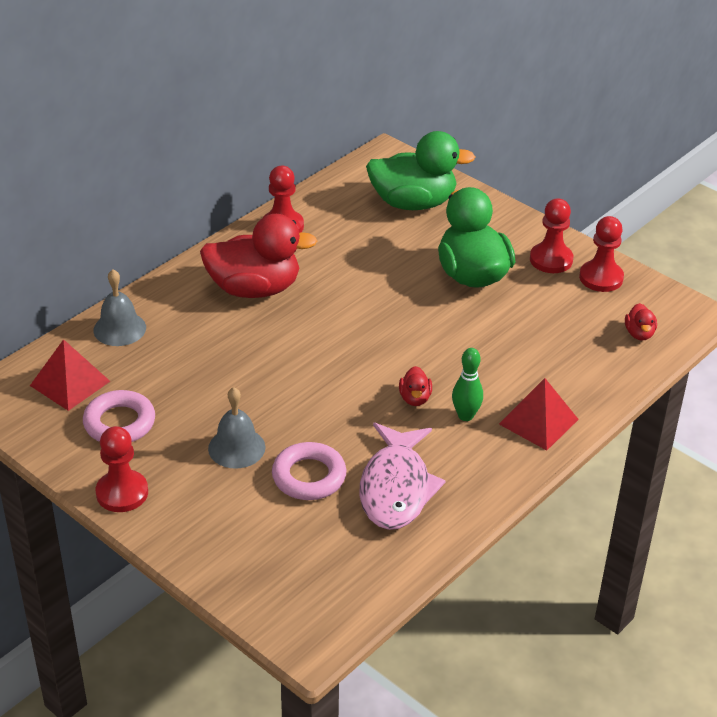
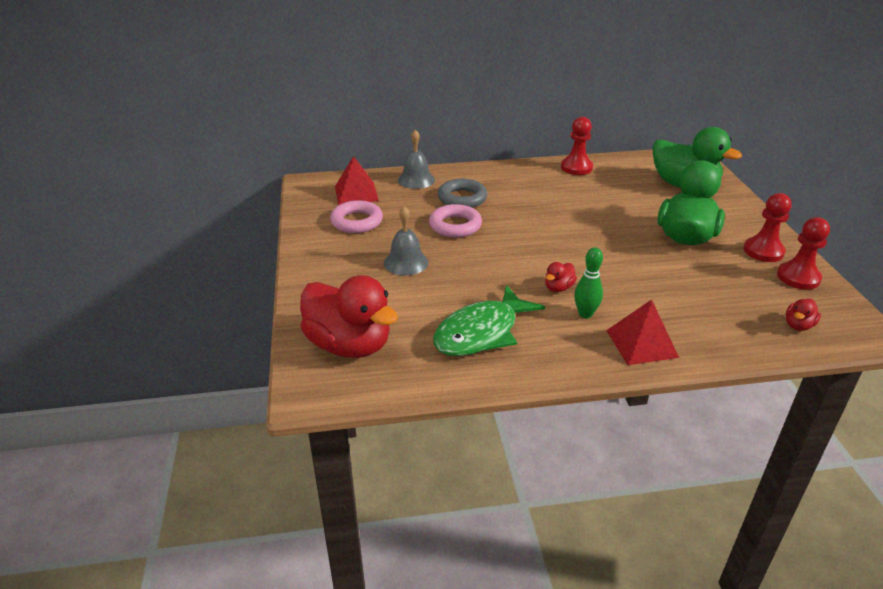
camera: 40 degrees right, 5 degrees down
(122, 493) = (312, 255): red pawn -> none
(203, 331) = (462, 198): none -> grey ring
(254, 289) = (520, 190): red duck -> red duck (349, 345)
(309, 476) = (430, 298): pink ring -> pink ring (455, 226)
(396, 488) = (481, 332): pink fish -> green fish

